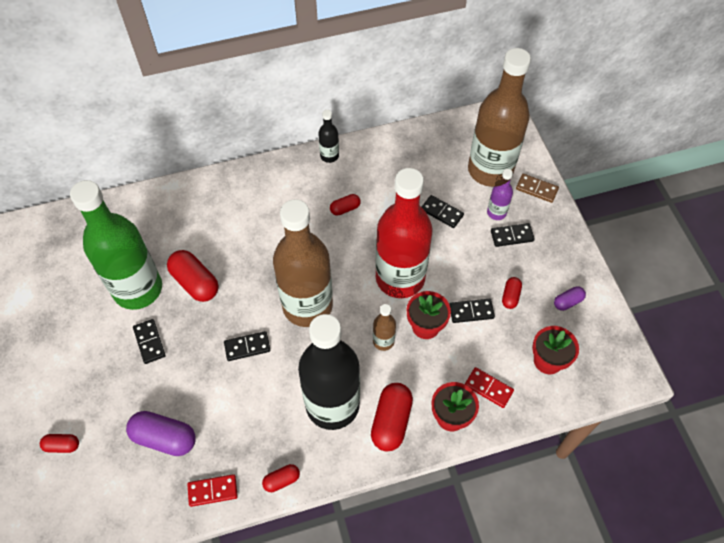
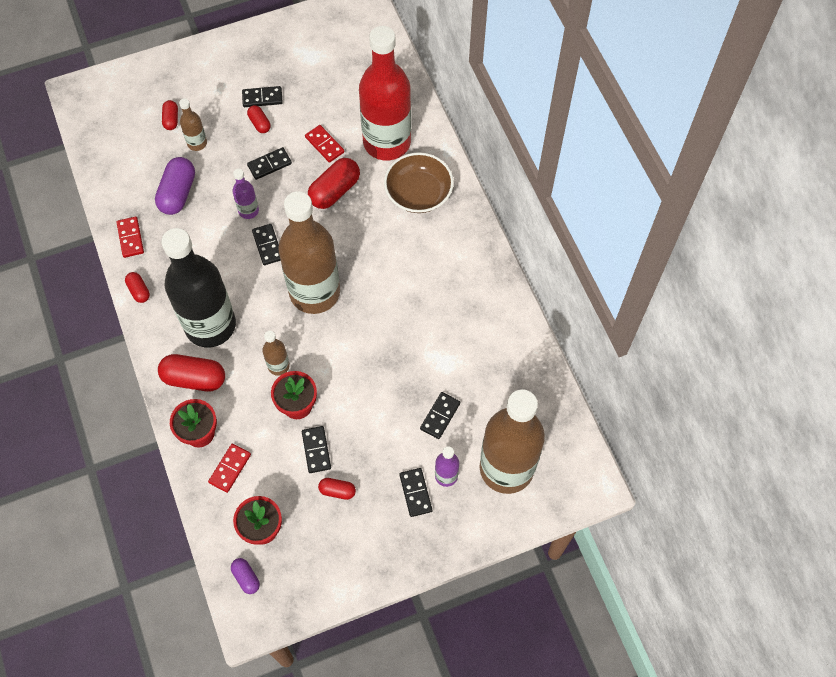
camera: 85 degrees right, 5 degrees up
(61, 347) = (262, 98): none -> black domino
(103, 417) = (197, 143): none -> brown bottle
(138, 289) = (324, 145): green bottle -> red domino
(202, 364) = (248, 211): none -> purple bottle
(213, 212) = (418, 193): none -> brown bowl
(329, 156) = (504, 294): black bottle -> none
(345, 209) = (435, 316): red capsule -> red capsule (259, 123)
(400, 278) = (352, 377): red bottle -> red bottle (387, 142)
(536, 189) = (484, 522): brown domino -> none
(567, 302) = (334, 553): purple capsule -> purple capsule (246, 578)

